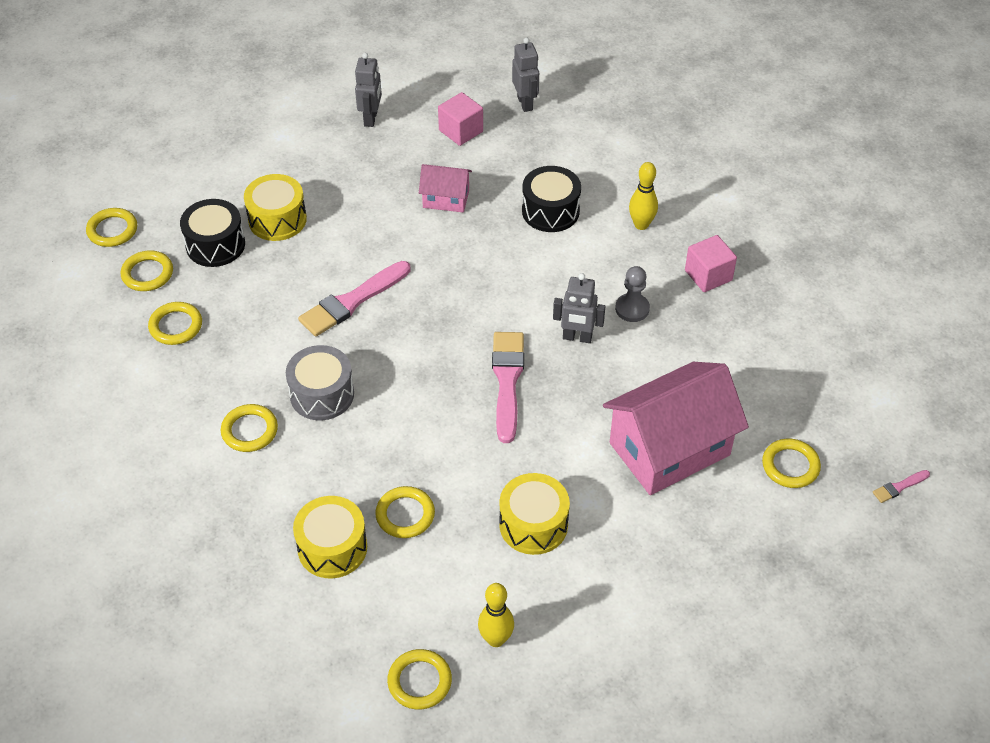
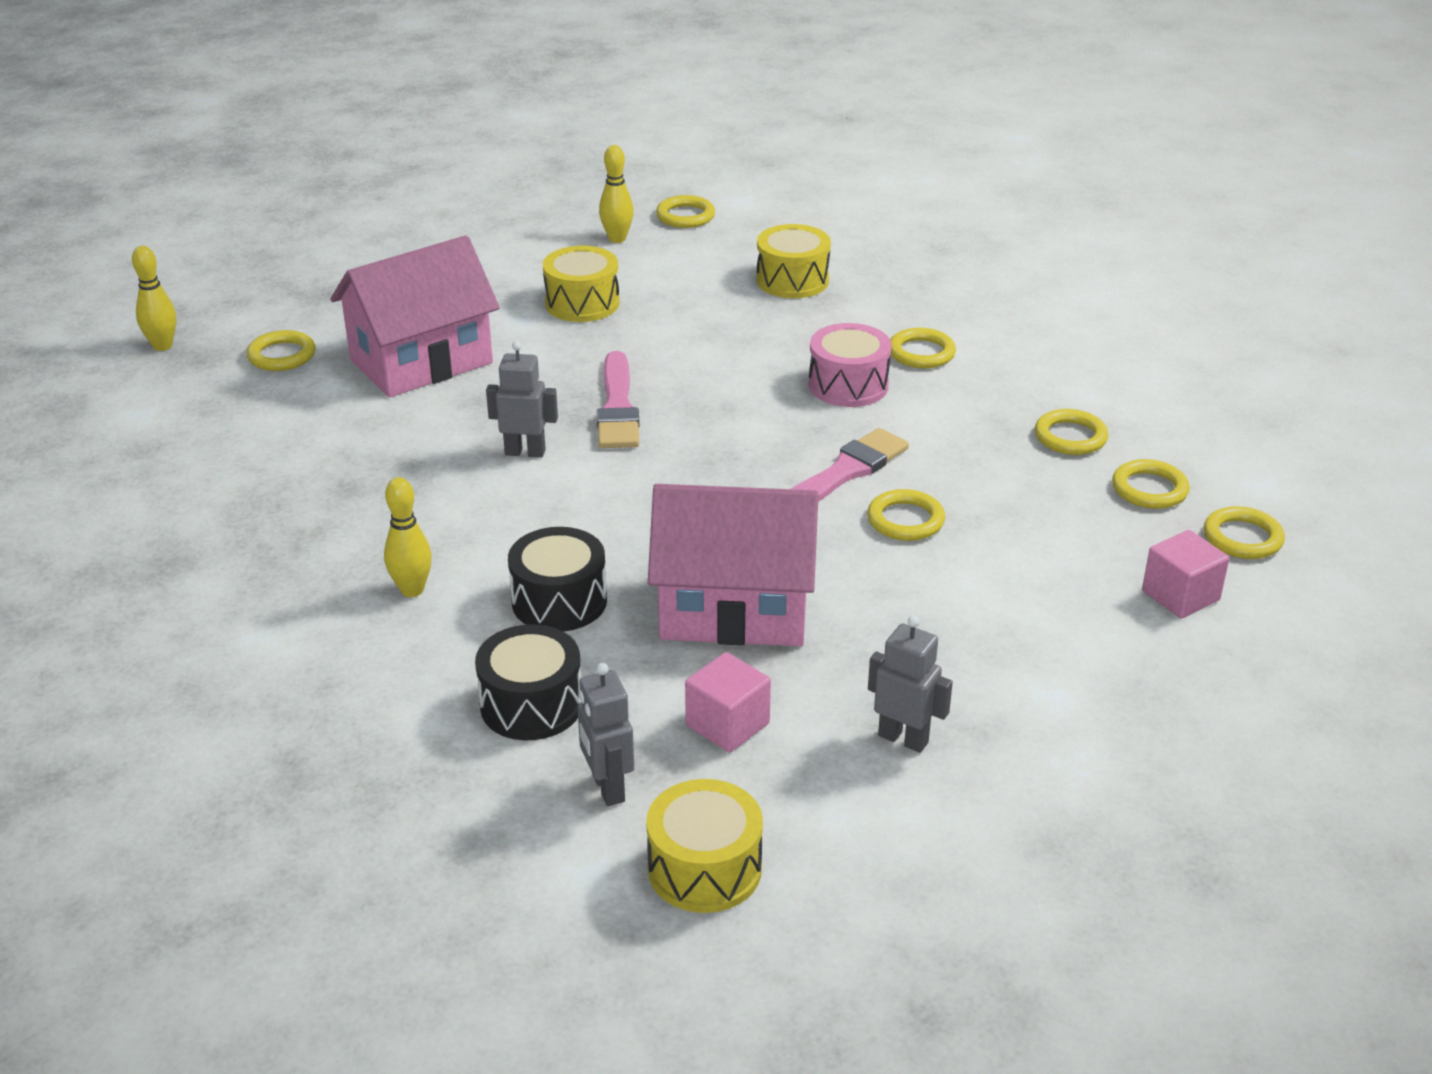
camera: 175 degrees right, 15 degrees down
(215, 245) = (1073, 528): black drum -> black drum (531, 705)
(277, 219) = (997, 565): yellow drum -> yellow drum (704, 869)
(322, 394) = (848, 385): grey drum -> pink drum
(371, 118) = (903, 738): grey robot -> grey robot turned 120 degrees clockwise
(405, 515) = (722, 303): yellow ring -> yellow ring (905, 520)
(446, 199) = (734, 609): pink house -> pink house, size x2.02
(632, 309) = (444, 486): grey pawn -> none
(708, 275) = (323, 529): pink cube -> pink cube (1180, 596)
(899, 487) = (162, 346): pink brush -> yellow bowling pin

